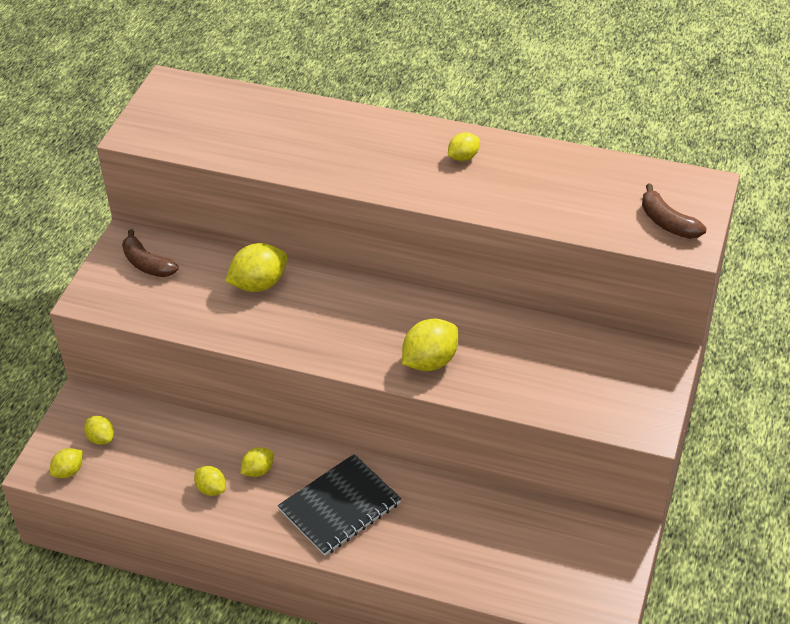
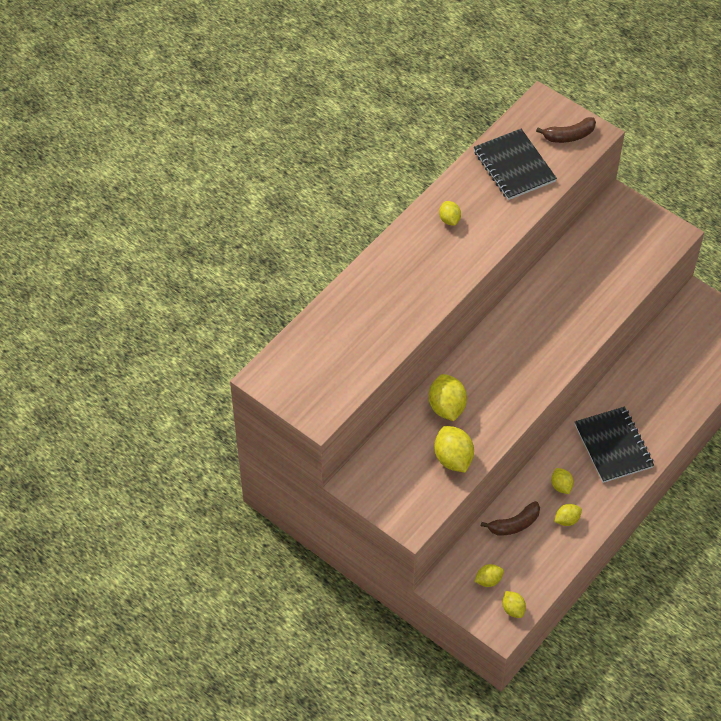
camera: 70 degrees left, 10 degrees up
(147, 264) = (390, 474): brown banana -> brown banana (514, 524)
(430, 361) = (570, 328): yellow lemon -> yellow lemon (453, 458)
(582, 188) = (514, 166): none -> black notebook

